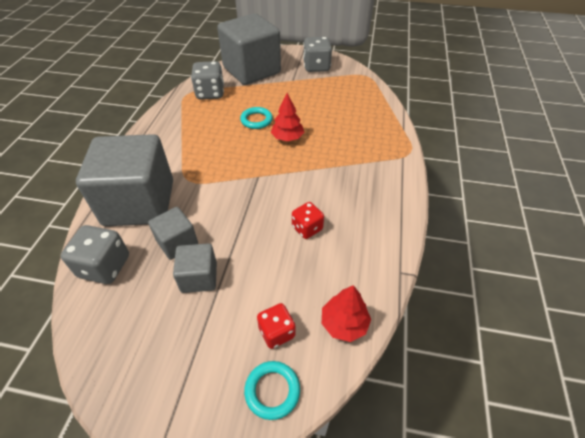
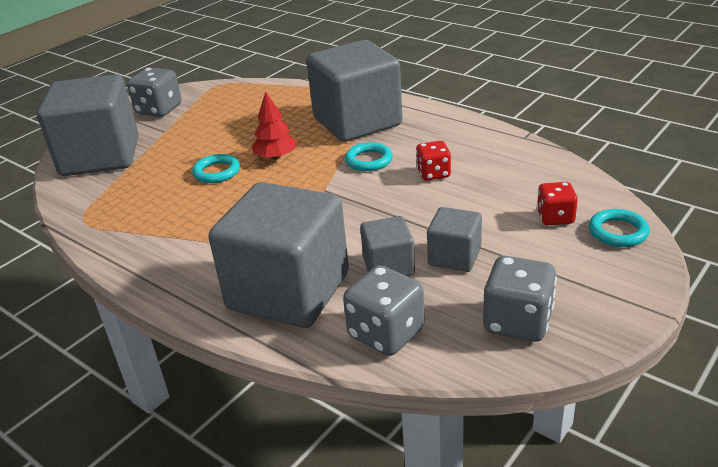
camera: 60 degrees left, 15 degrees down
(210, 93) = (110, 199): grey dice -> grey dice (517, 322)
(307, 185) = (369, 160): none -> turquoise ring
(344, 323) = (564, 178): red tree -> none
(358, 159) = (357, 122): none -> grey cube

